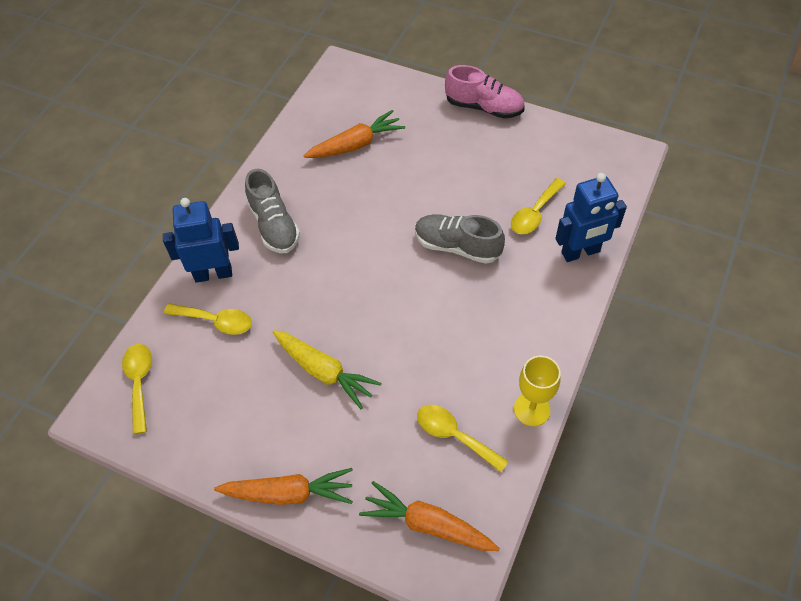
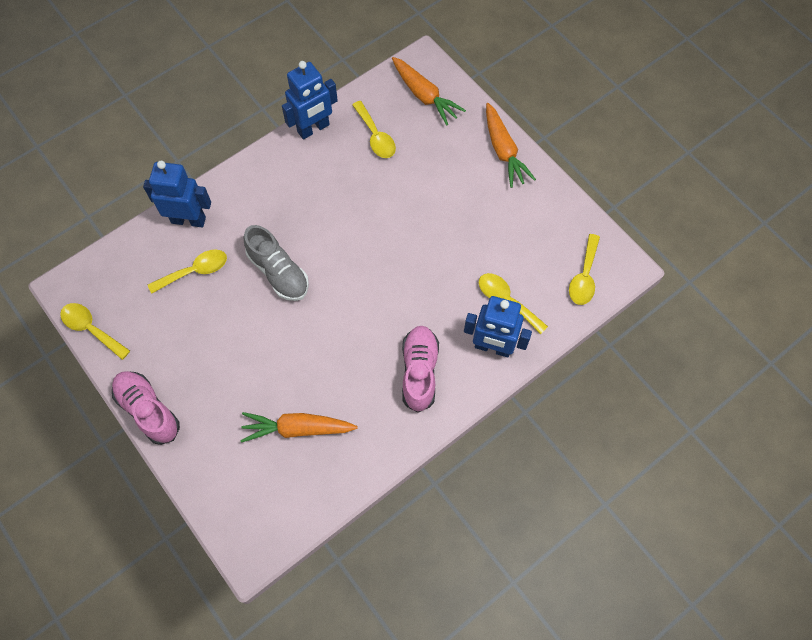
camera: 155 degrees left, 10 degrees up
(274, 225) = (419, 372): grey shoe -> pink shoe
(289, 493) = (503, 151): orange carrot -> orange carrot turned 135 degrees counterclockwise
(324, 372) = (440, 220): yellow carrot -> none
(532, 409) = (313, 129): yellow goblet -> blue robot
(581, 135) = (91, 329): none -> yellow spoon

